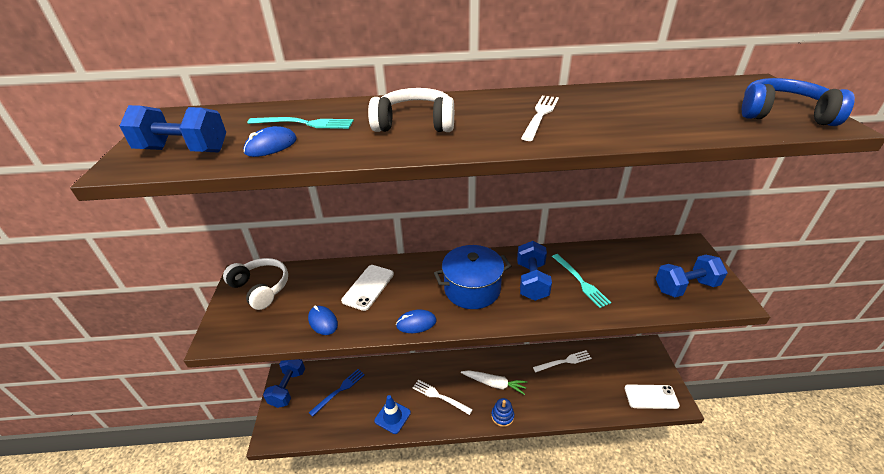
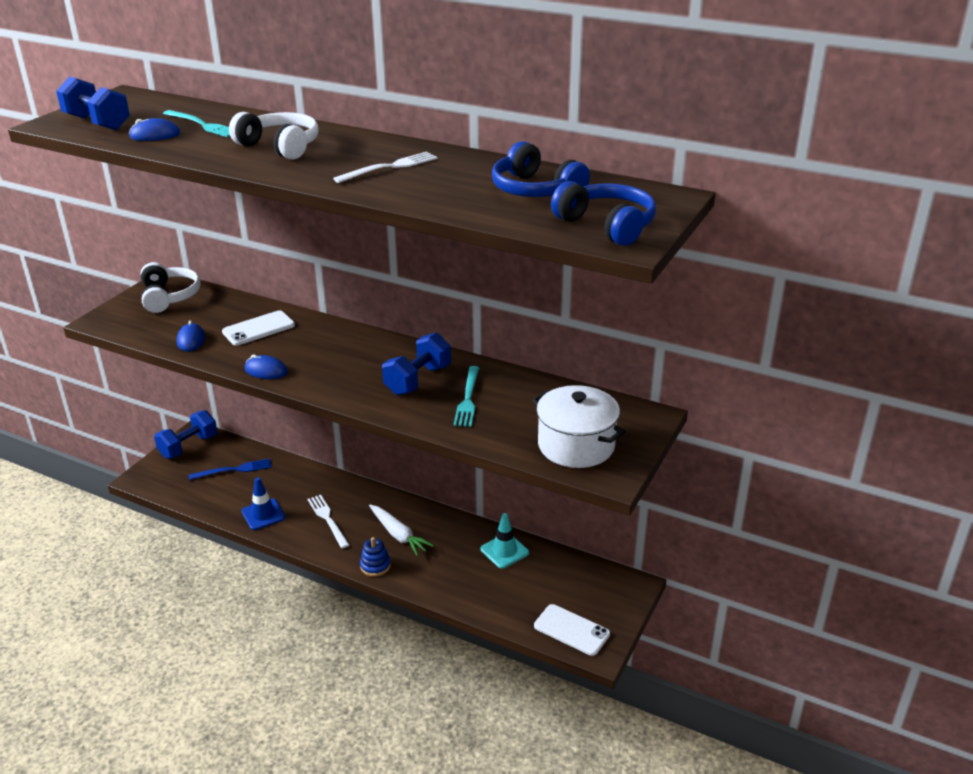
camera: 30 degrees right, 5 degrees down
(472, 289) = (350, 365): blue pot -> none
(564, 361) = (504, 551): white fork -> turquoise traffic cone
(677, 103) = (535, 190): none -> blue headphones
(685, 287) = (576, 445): blue dumbbell -> white pot

